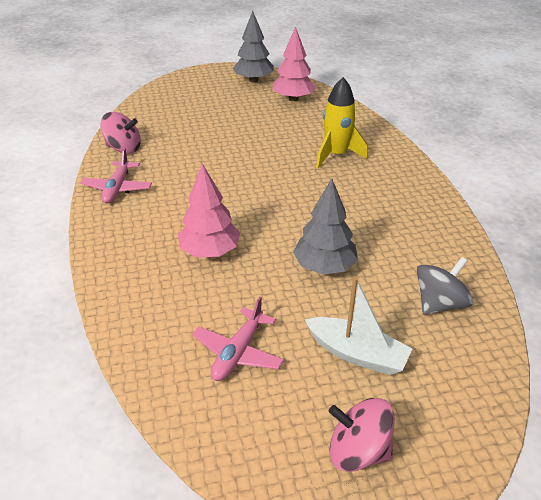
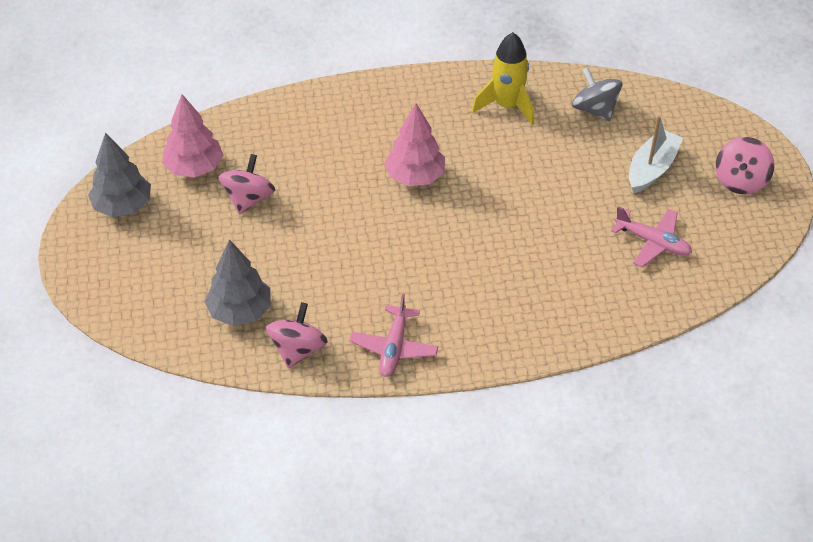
camera: 85 degrees left, 10 degrees up
(117, 188) = (394, 347): pink plane -> pink plane turned 90 degrees clockwise
(210, 251) = (519, 260): pink tree -> pink tree (415, 176)
(267, 120) = (248, 199): none -> pink spinning top
(324, 267) = (545, 176): grey tree -> grey tree (240, 311)
(336, 155) = (348, 143): yellow rocket -> yellow rocket (507, 106)

